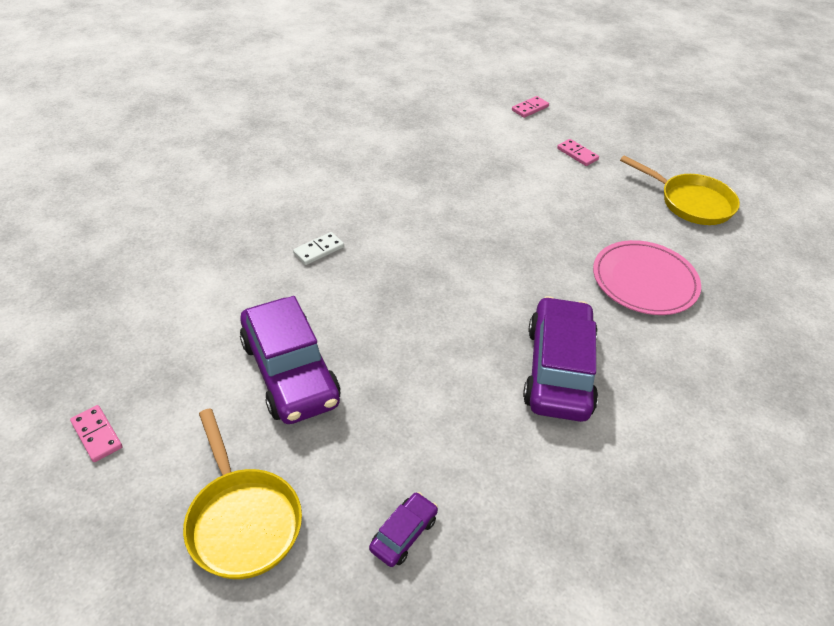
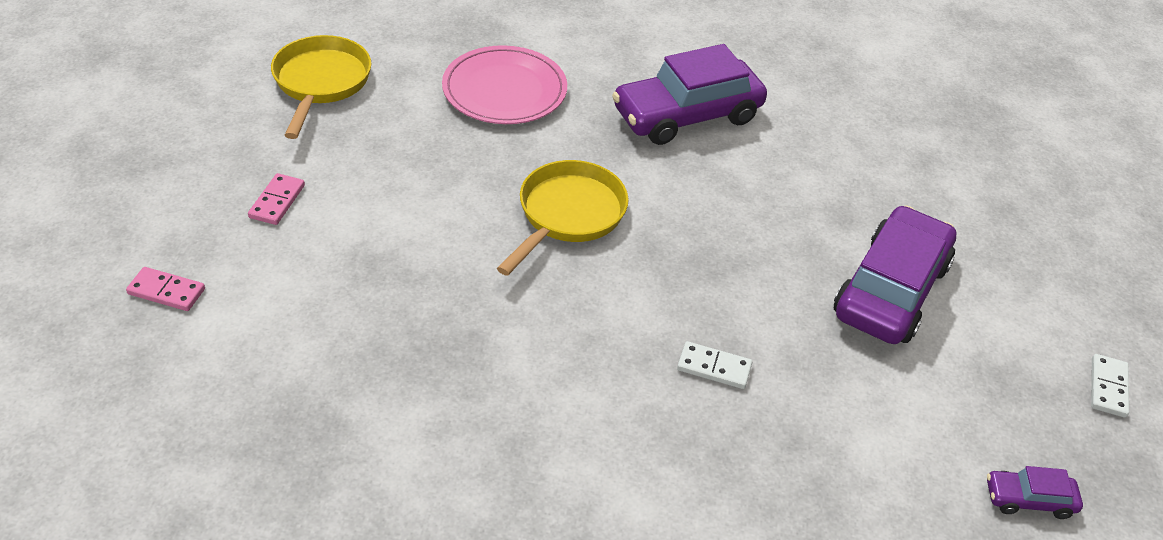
camera: 125 degrees left, 0 degrees up
(97, 435) = (1108, 387): pink domino -> white domino
(242, 520) = (1034, 238): yellow pan -> yellow pan (568, 215)
(403, 534) = (932, 148): purple car -> purple car (1029, 499)

